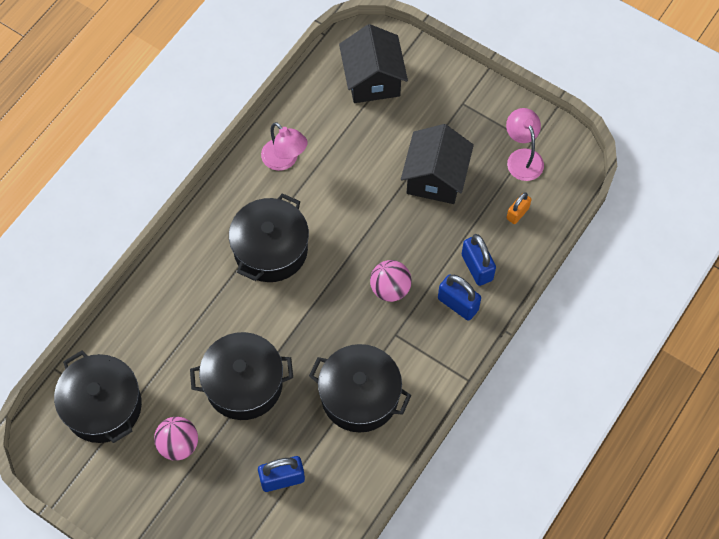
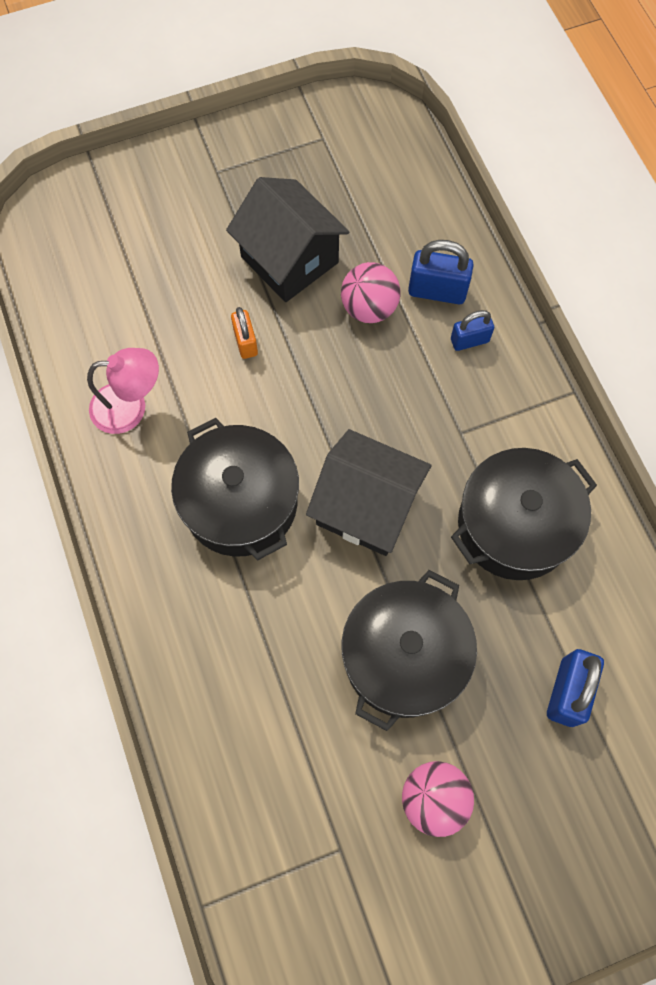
camera: 55 degrees left, 5 degrees up
(103, 406) = (308, 870): black pot -> none
(373, 80) = (106, 242): black house -> black house (367, 507)
(390, 289) = (396, 400): pink ball -> pink ball (369, 308)
(458, 304) = (469, 340): blue padlock -> blue padlock, size x0.65
(517, 213) = (400, 207): orange padlock -> orange padlock (245, 342)
(522, 157) = (334, 158): pink lamp -> none

